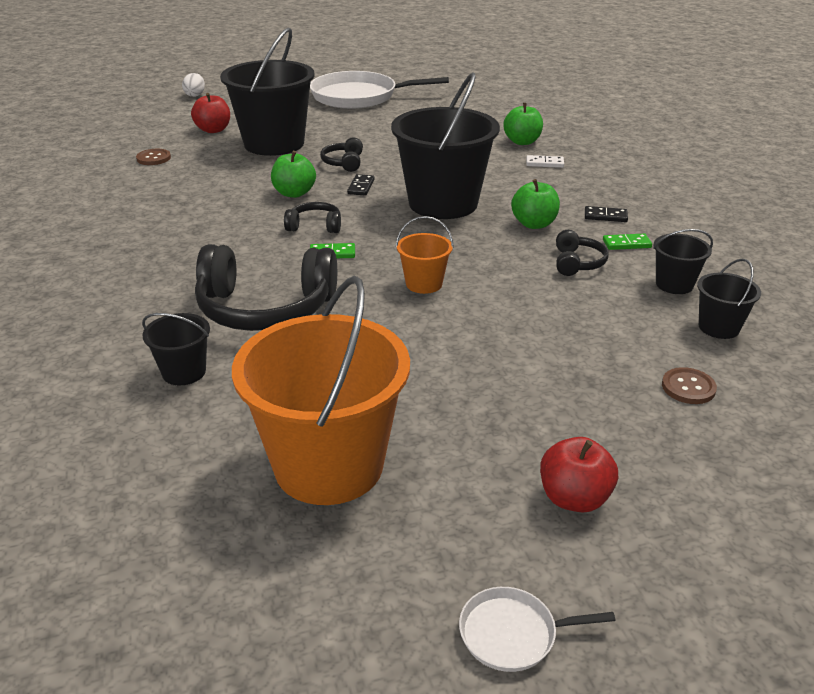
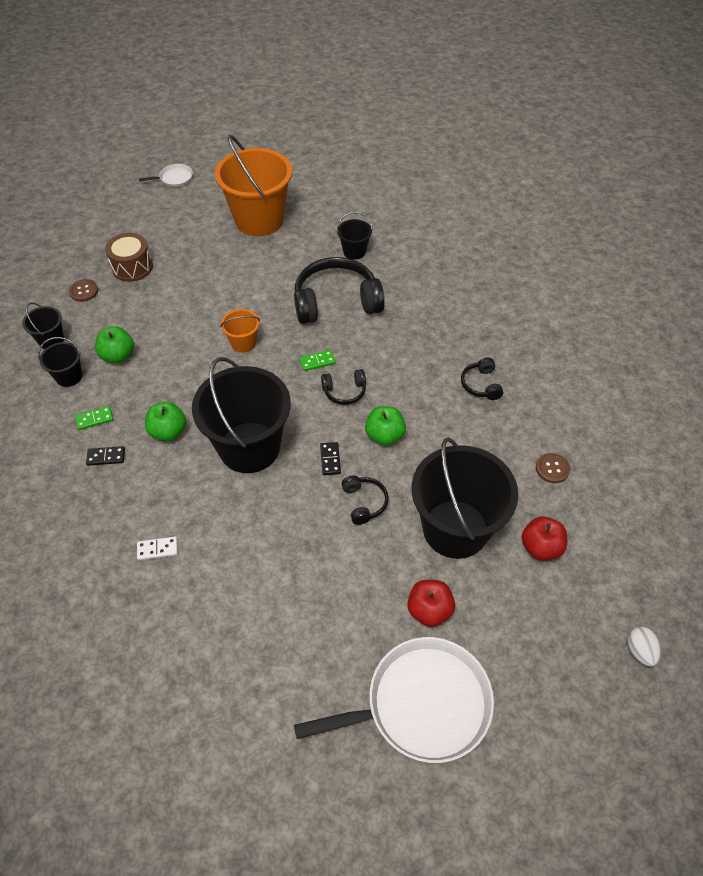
camera: 165 degrees right, 20 degrees up
(522, 142) = (183, 600): green apple -> green apple (118, 356)
(574, 498) = (150, 225): red apple -> red apple (429, 610)
(577, 263) = (136, 387): black headphones -> black headphones (481, 384)
(603, 414) = (132, 267): none -> brown drum

